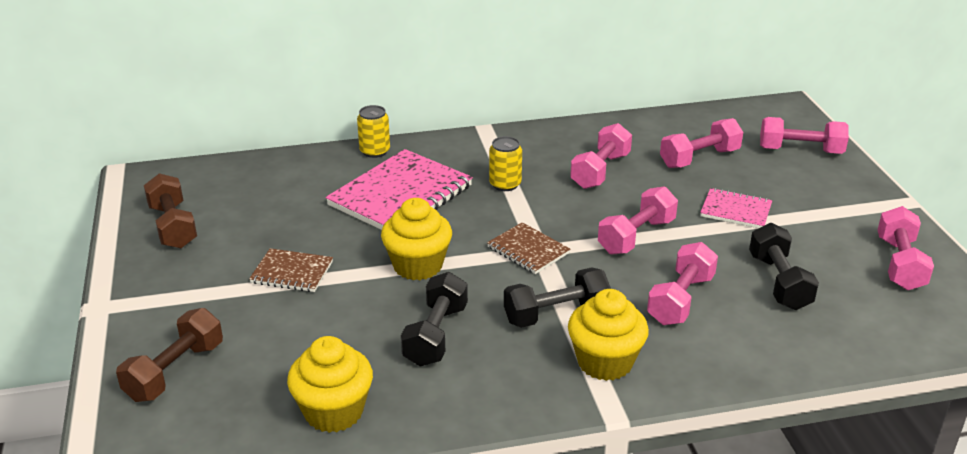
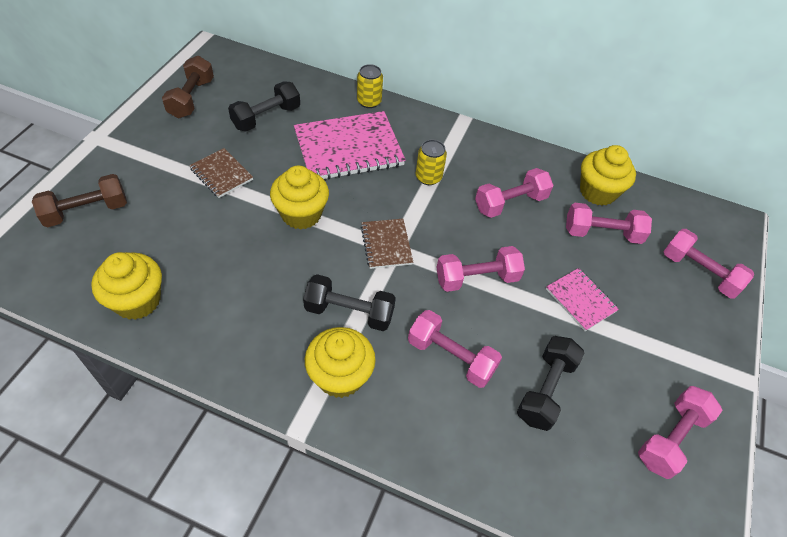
camera: 30 degrees right, 20 degrees up
(435, 335) = (255, 279): black dumbbell -> black dumbbell (266, 117)
(662, 131) = (597, 192): none -> yellow cupcake
(681, 300) = (451, 357): pink dumbbell -> pink dumbbell turned 60 degrees clockwise

